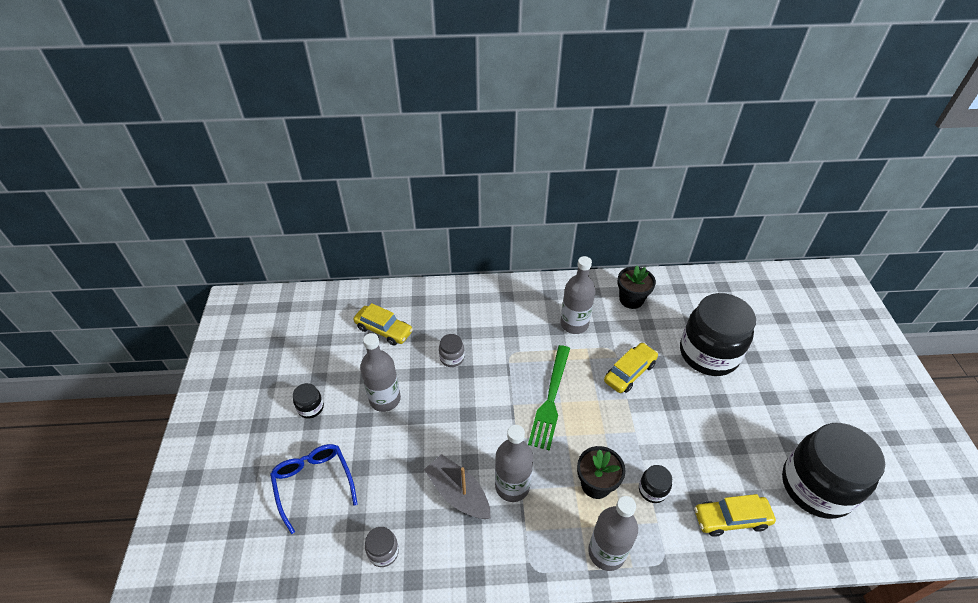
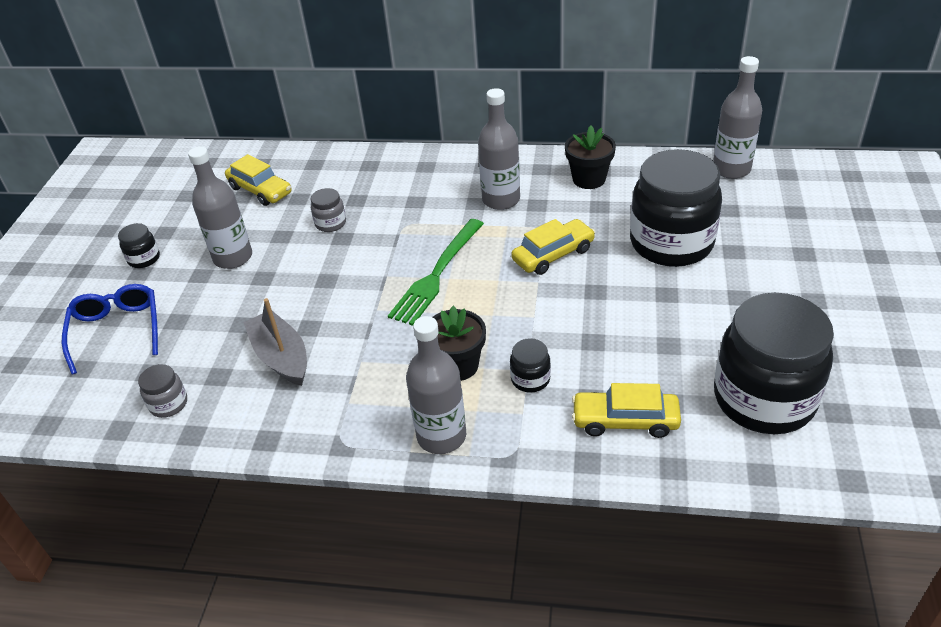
camera: 15 degrees right, 5 degrees down
(512, 486) = (350, 357): grey bottle -> grey bottle (731, 169)

